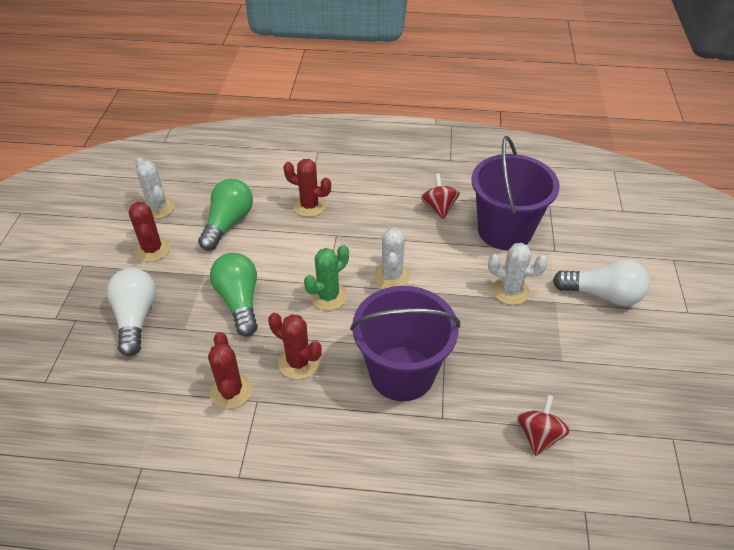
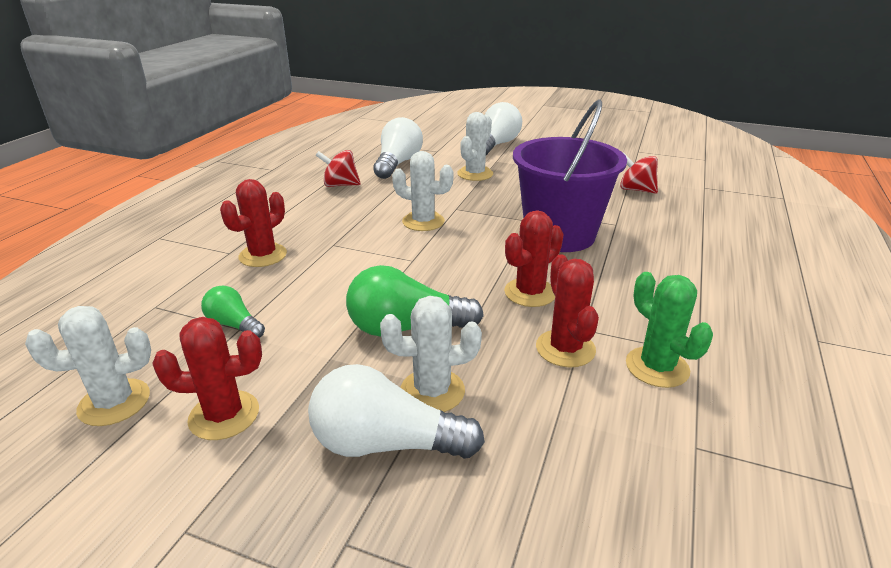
camera: 75 degrees left, 15 degrees down
(179, 328) = (432, 391): none -> white cactus
(228, 223) = (234, 325): green light bulb -> green light bulb, size x0.57
(231, 391) = (565, 348): red cactus -> red cactus turned 75 degrees clockwise
(328, 296) = (433, 261): green cactus -> green cactus (657, 367)
(504, 231) = (398, 164): purple bucket -> white light bulb

